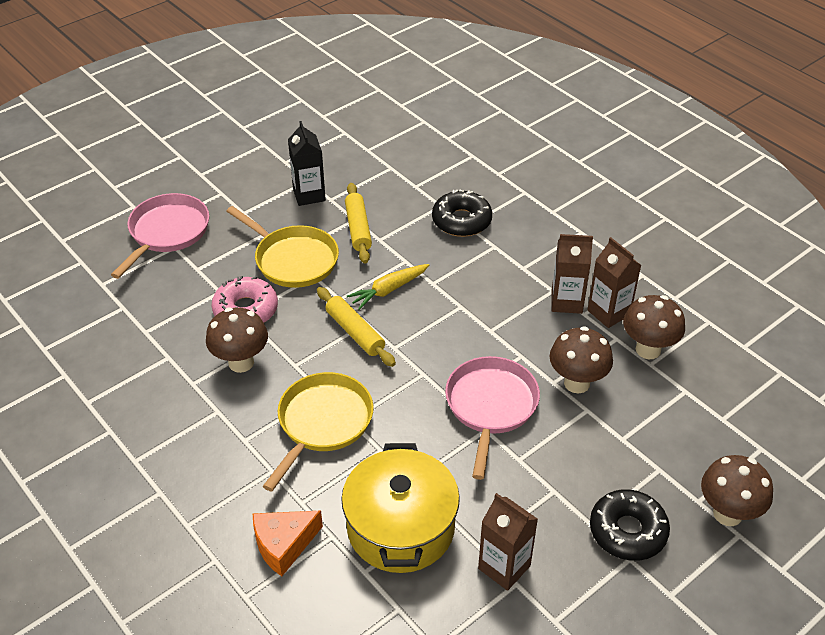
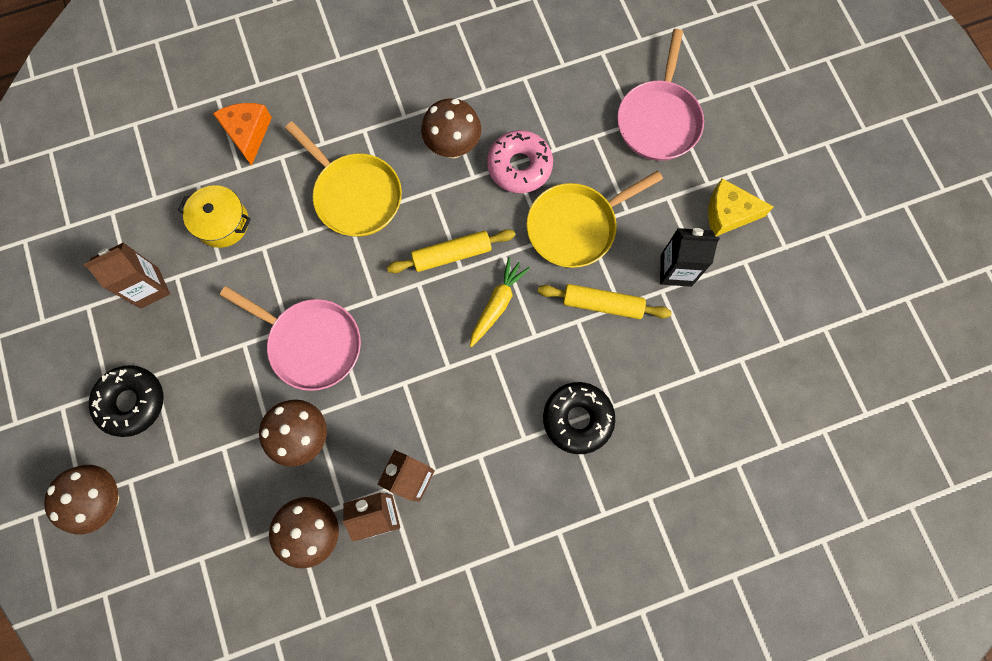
camera: 110 degrees right, 30 degrees up
(167, 232) = (658, 120): pink pan -> pink pan turned 60 degrees clockwise
(246, 177) = (728, 213): none -> yellow cheese
(388, 290) = (497, 304): yellow carrot -> yellow carrot turned 45 degrees clockwise
(400, 527) = (222, 223): yellow pot -> yellow pot, size x0.59

